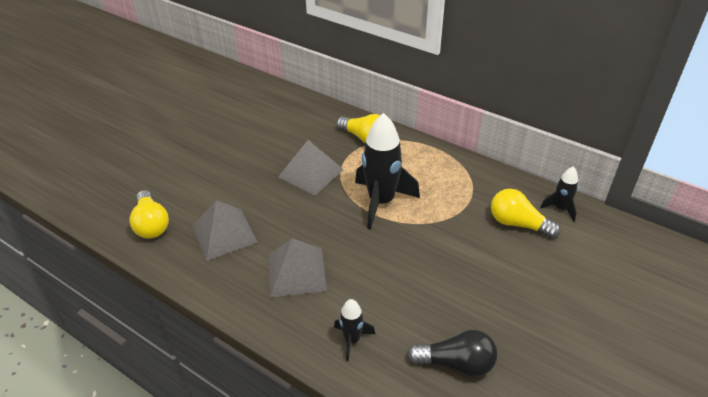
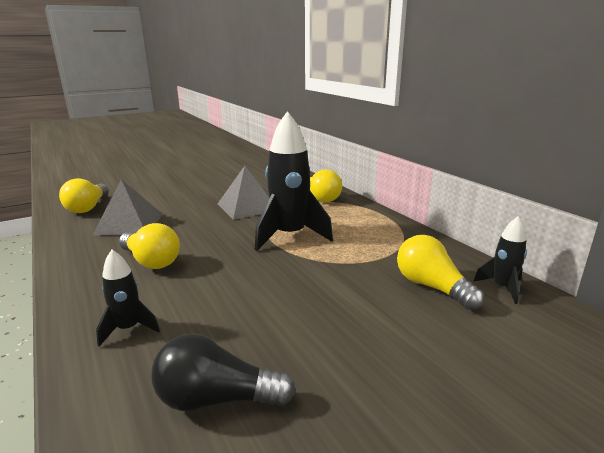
camera: 25 degrees right, 20 degrees down
(297, 272) = (151, 261): grey pyramid -> yellow light bulb
(456, 363) = (216, 399): black light bulb -> black light bulb turned 150 degrees clockwise

